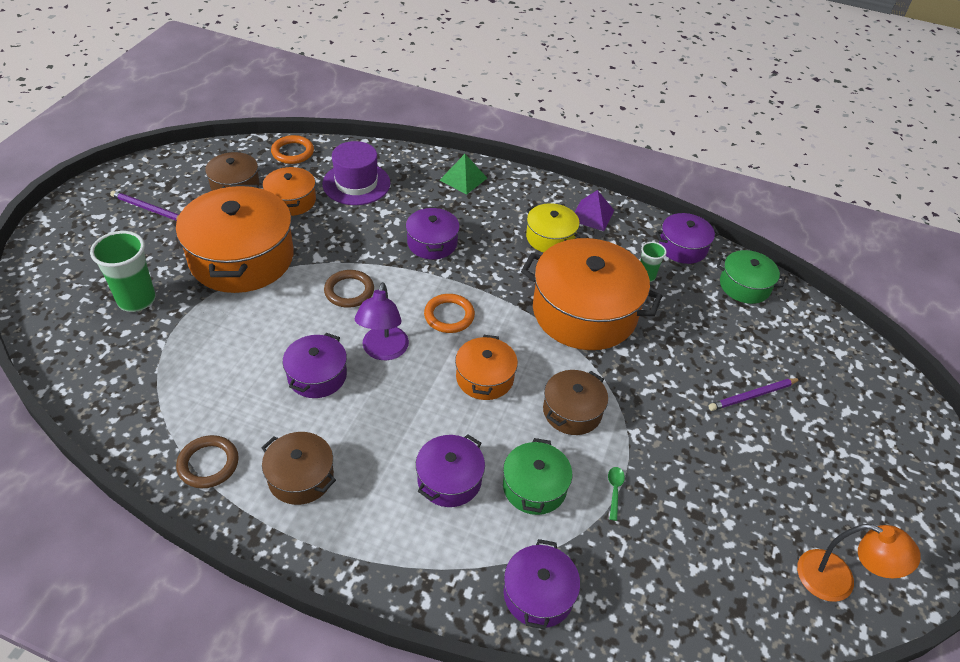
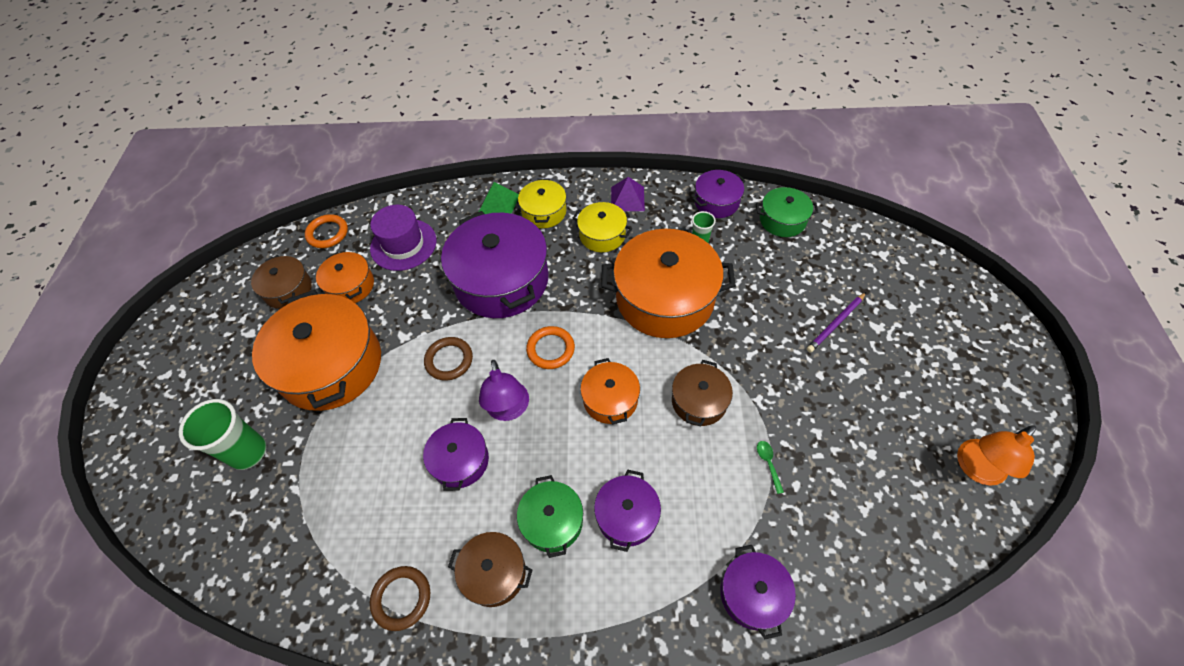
camera: 15 degrees left, 10 degrees up
(148, 209) = (213, 348): purple pencil -> none
(432, 243) = (501, 280): purple pot -> purple pot, size x1.97
(503, 200) = (544, 212): none -> yellow pot
(534, 487) = (701, 490): green pot -> green pot (552, 521)
(837, 581) = (976, 469): orange lamp -> orange lamp turned 135 degrees clockwise

